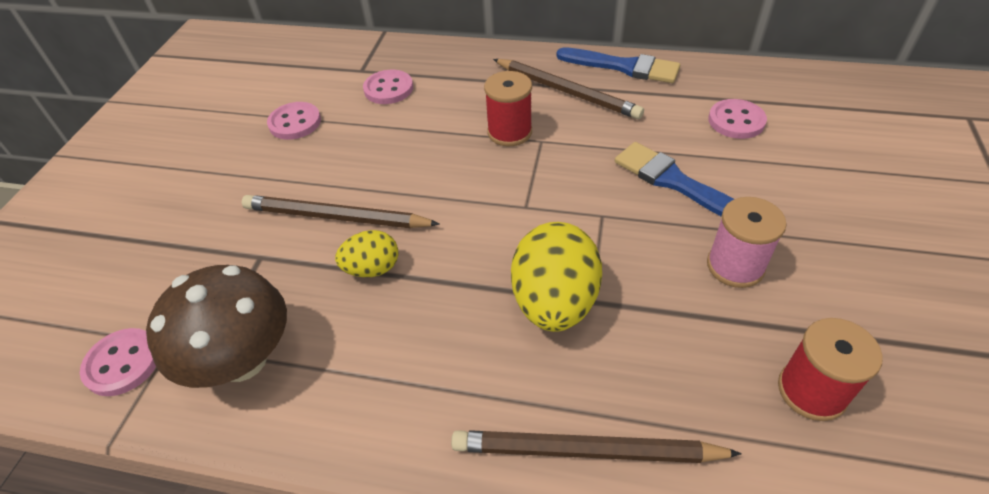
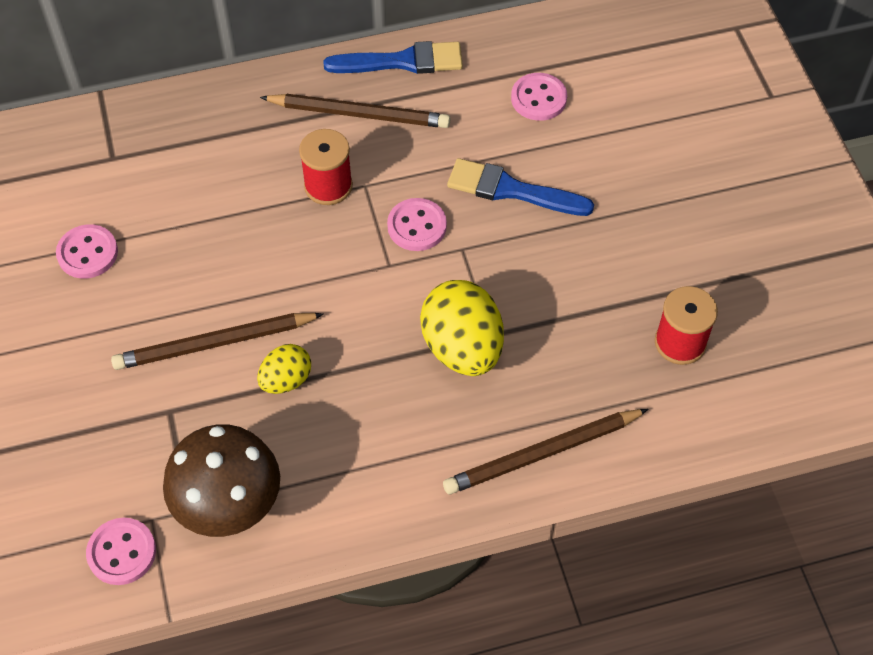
camera: 30 degrees left, 10 degrees up
(388, 89) = (163, 173): pink button -> pink button (417, 226)
(735, 266) = (592, 257): pink spool -> none

